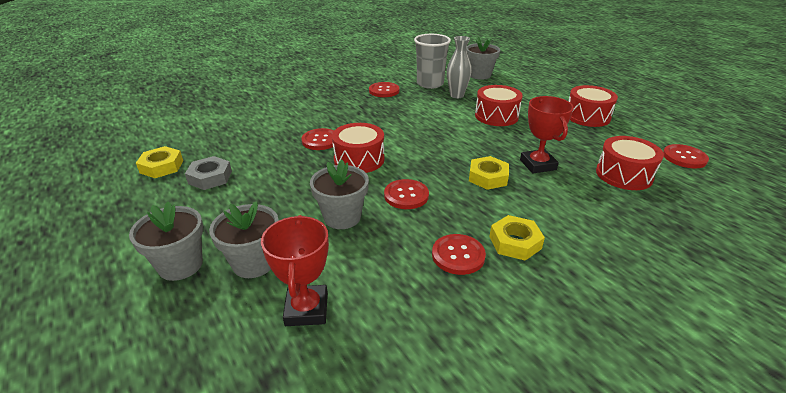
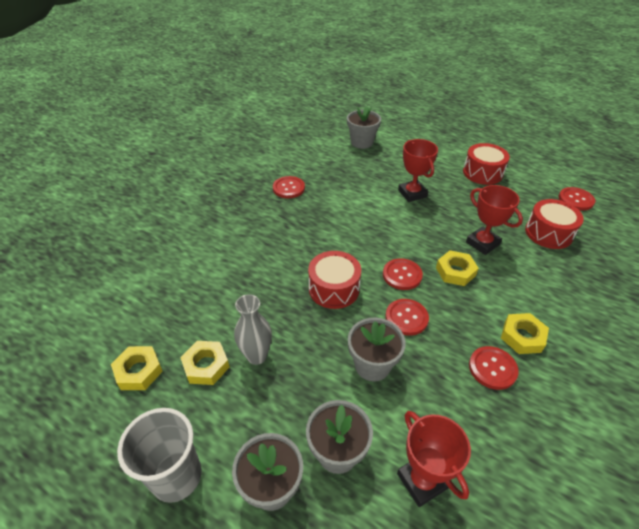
camera: 25 degrees left, 10 degrees up
(210, 177) = (206, 365): grey nut -> yellow nut
(320, 140) = (278, 276): red button -> red button (402, 275)
(430, 84) = (325, 166): grey cup -> grey cup (176, 476)
(456, 95) = (360, 176): grey vase -> grey vase (257, 356)
(496, 116) = (412, 193): red drum -> red trophy

